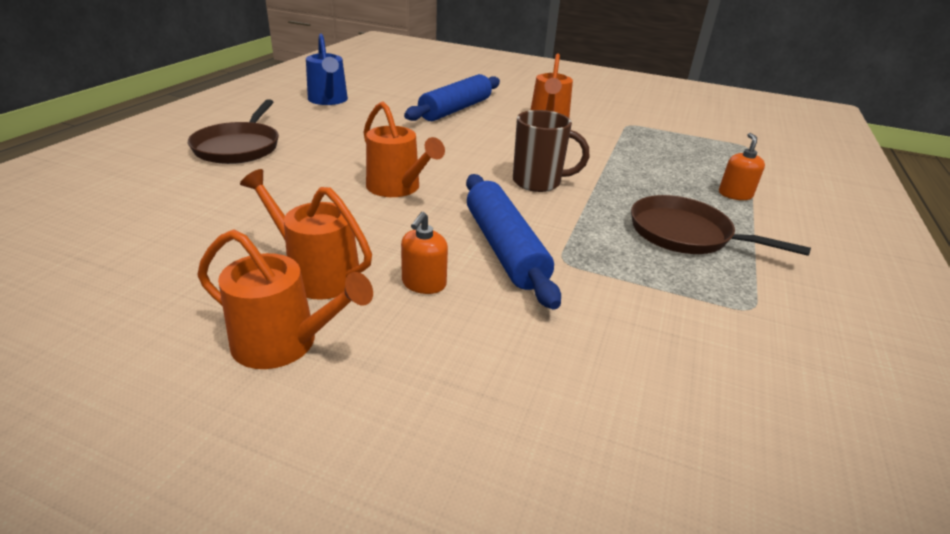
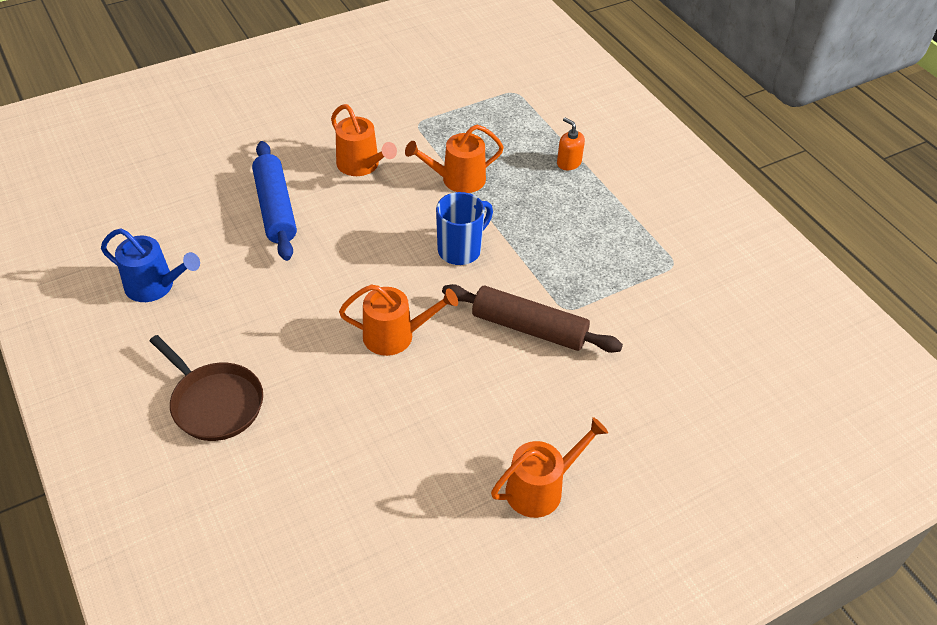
camera: 50 degrees left, 15 degrees up
(317, 274) = (478, 440): orange watering can -> orange watering can (458, 179)
(424, 284) = (534, 392): orange soap dispenser -> none
(504, 248) = (529, 328): blue rolling pin -> brown rolling pin
(538, 182) = (460, 250): brown mug -> blue mug
(685, 234) = (589, 228): brown pan -> none

